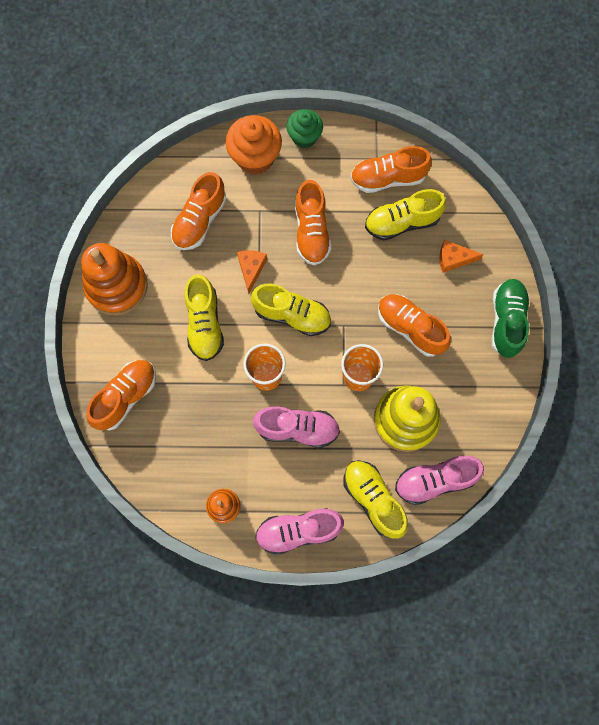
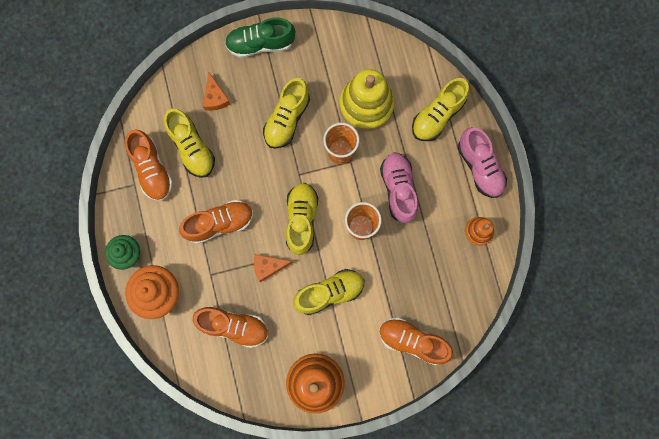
camera: 105 degrees left, 5 degrees up
(410, 328) = (287, 119): orange shoe -> yellow shoe
(435, 481) = (409, 72): pink shoe -> none

